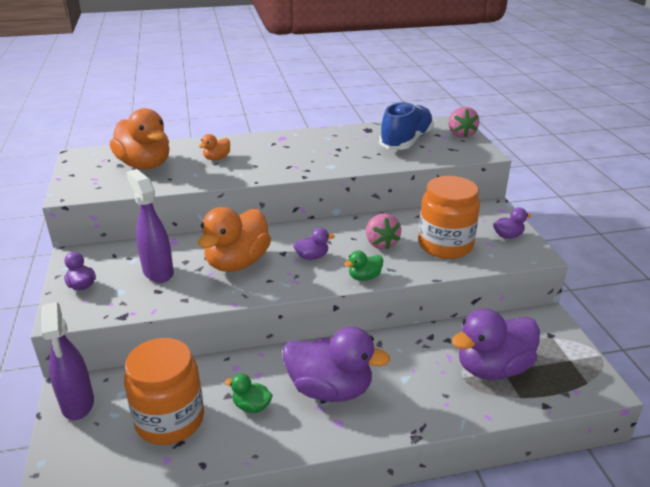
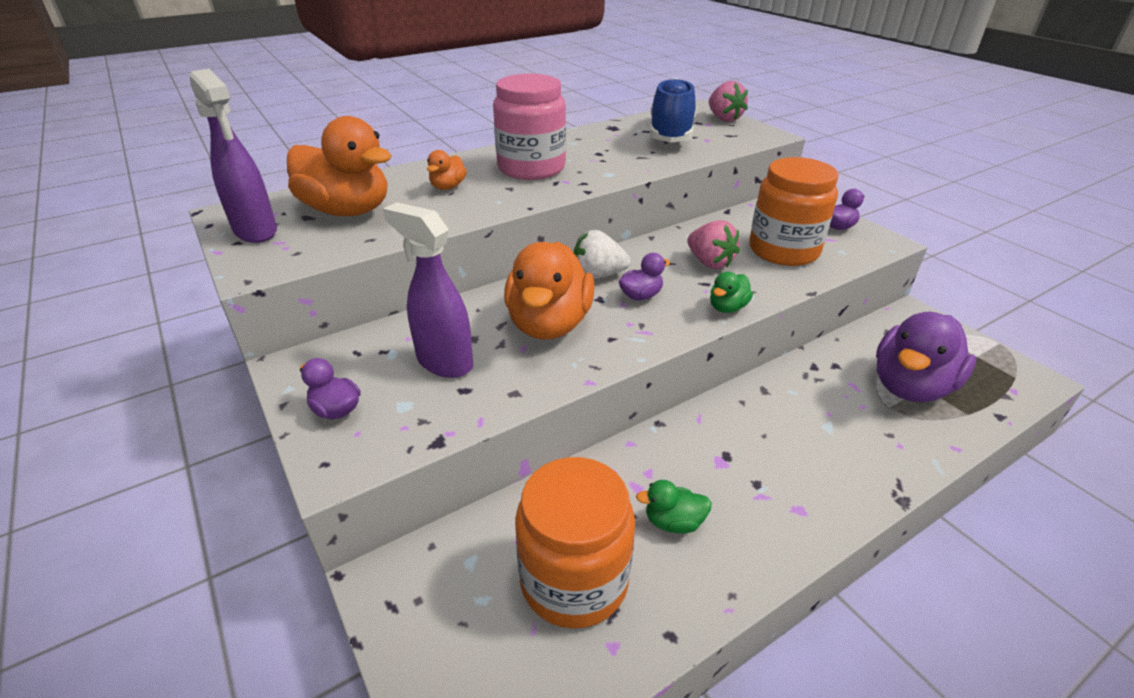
camera: 20 degrees left, 5 degrees up
(78, 404) = (412, 602): purple spray bottle -> purple spray bottle (256, 232)
(281, 153) = (531, 168): none -> pink jar
(295, 237) = (598, 275): none -> white strawberry
(330, 389) = (754, 467): purple duck -> none

